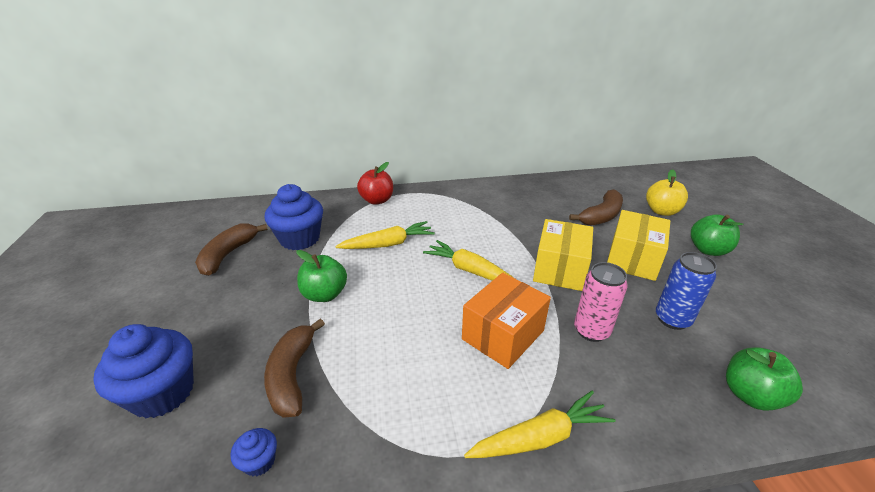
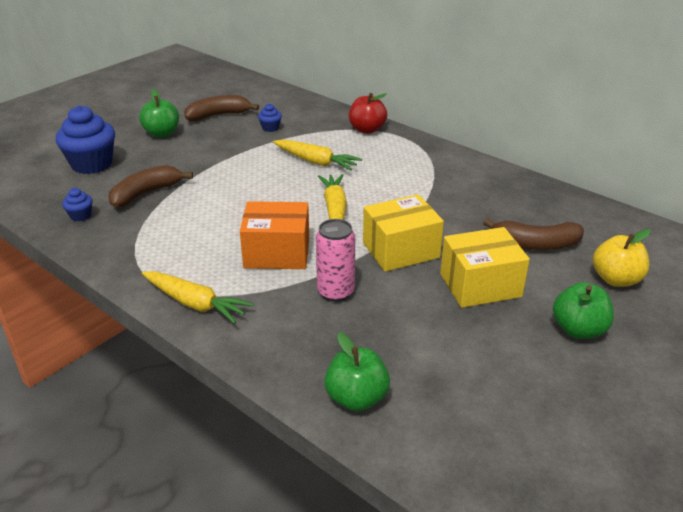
camera: 50 degrees right, 0 degrees up
(300, 239) = (270, 128): blue cupcake -> blue cupcake, size x0.46
(325, 294) = (226, 167): green apple -> green apple (162, 133)
(672, 319) = (411, 332): blue can -> none

